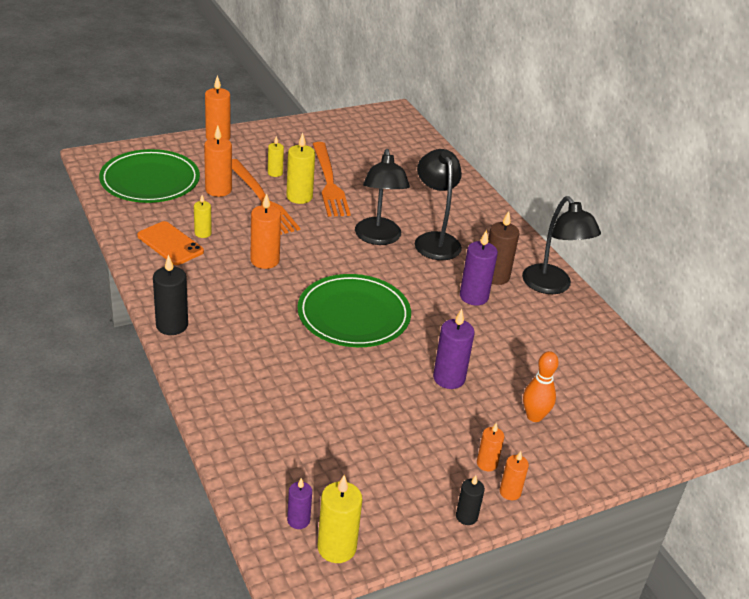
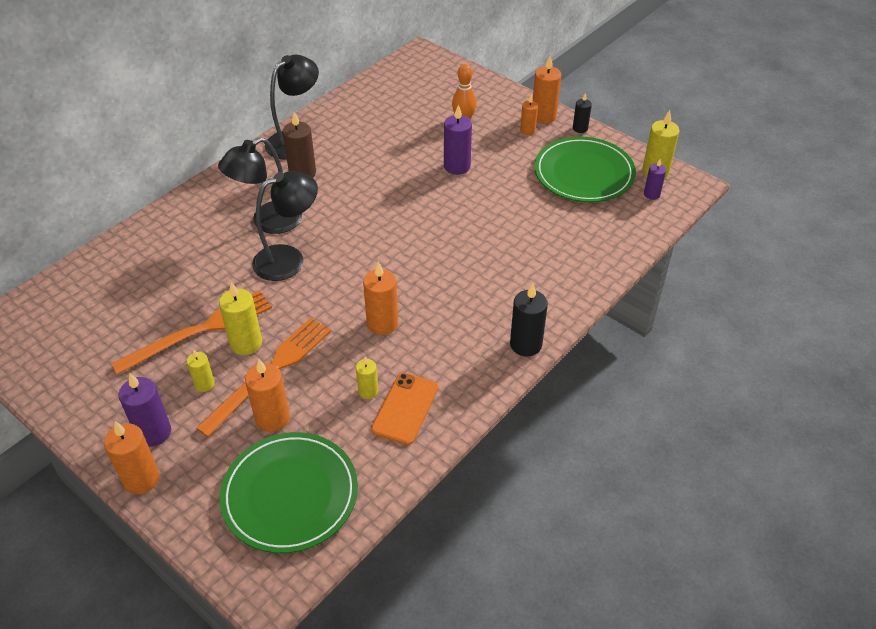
camera: 110 degrees left, 10 degrees up
(354, 315) = (420, 238): green plate -> green plate (584, 173)
(473, 297) = (342, 178): purple candle -> purple candle (154, 432)
(510, 492) = (543, 116): orange candle -> orange candle, size x1.67

